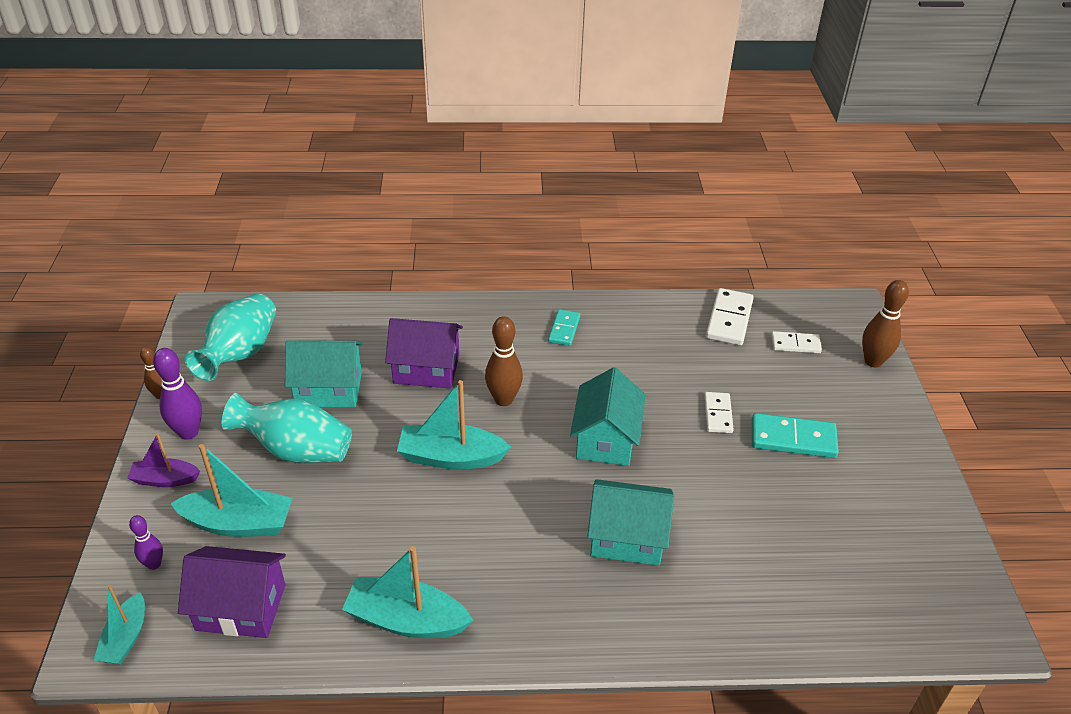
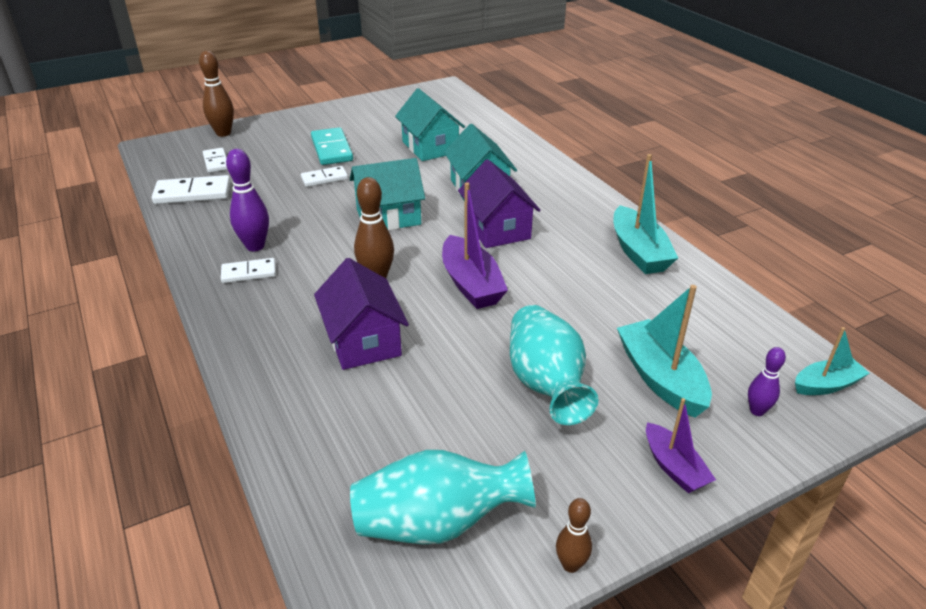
camera: 115 degrees left, 5 degrees down
(188, 432) = (600, 490): purple bowling pin -> purple bowling pin (255, 246)
(241, 607) = (724, 333): purple house -> purple house (497, 229)
(329, 389) = (443, 401): turquoise house -> turquoise house (430, 147)
(451, 457) = (471, 284): turquoise boat -> purple boat
(564, 329) = (249, 273): turquoise domino -> white domino

